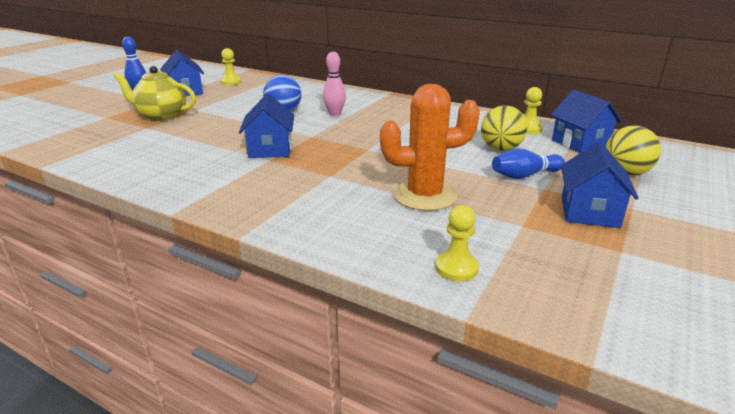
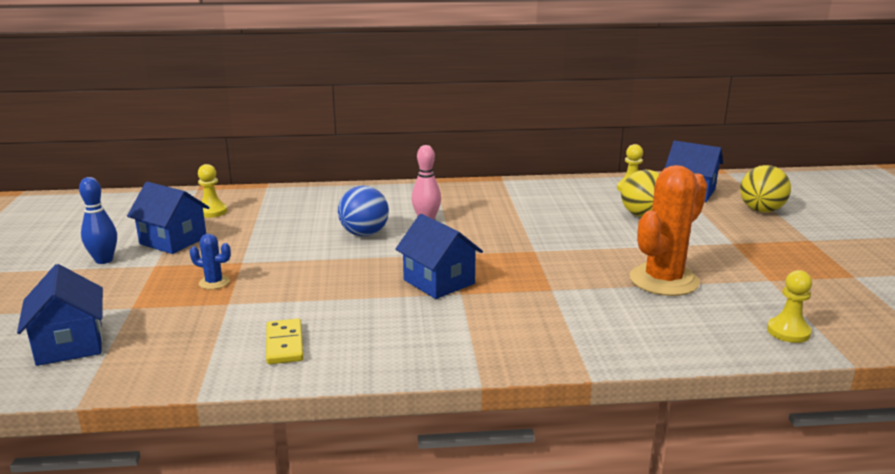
camera: 35 degrees left, 5 degrees down
(128, 155) = (285, 344): none -> yellow domino
(161, 116) = (214, 282): yellow teapot -> blue cactus
(525, 175) = (701, 235): blue bowling pin -> none
(589, 212) = (791, 252): blue house -> blue house (70, 344)

